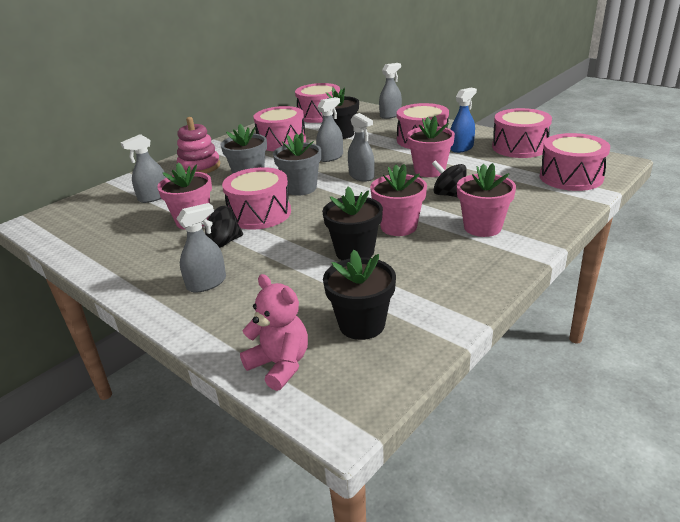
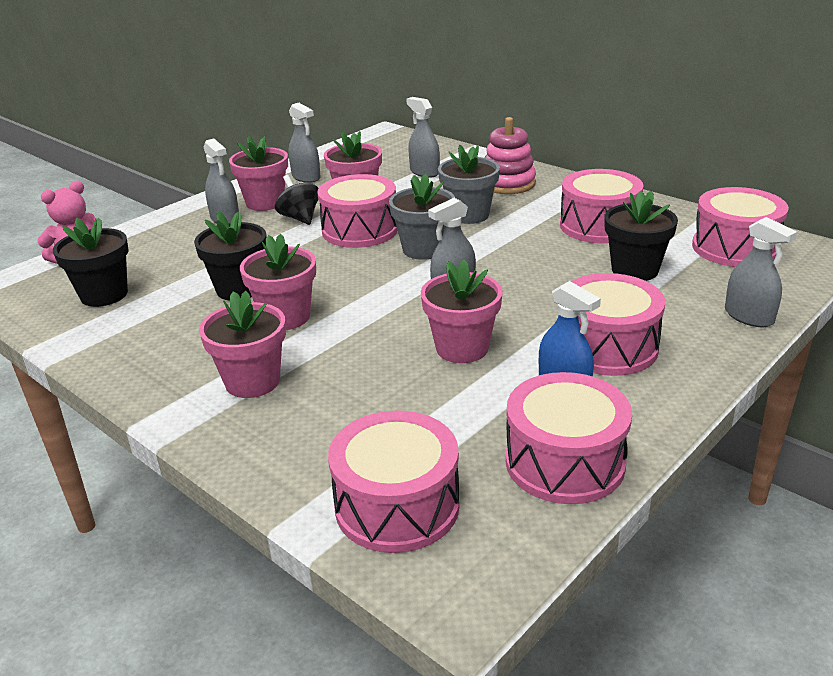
camera: 90 degrees right, 0 degrees up
(177, 266) = (265, 202): none -> pink flower pot
(330, 157) = (531, 265): grey spray bottle -> grey spray bottle (306, 177)
(449, 195) = (366, 361): black spinning top -> none

